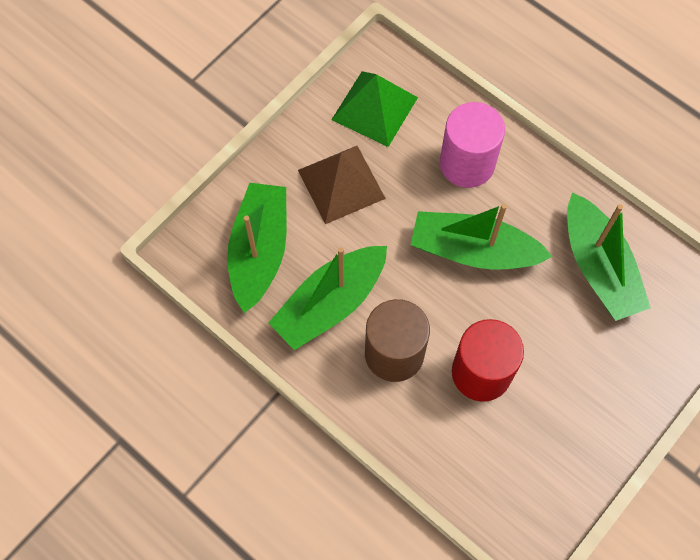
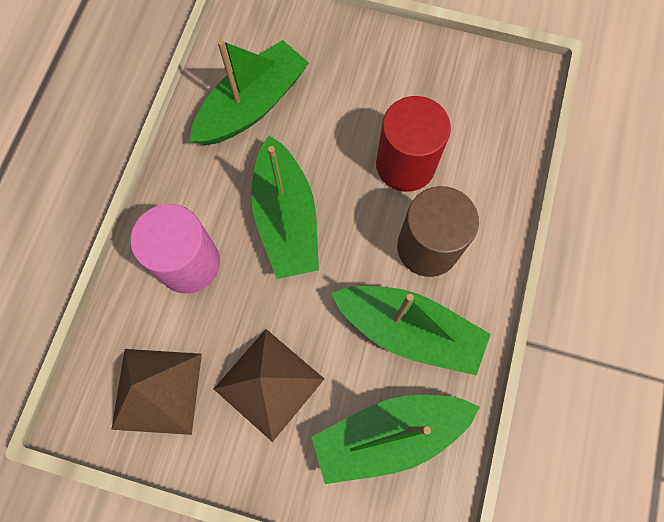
camera: 115 degrees left, 5 degrees up
(374, 108) = (157, 390): green pyramid -> brown pyramid

